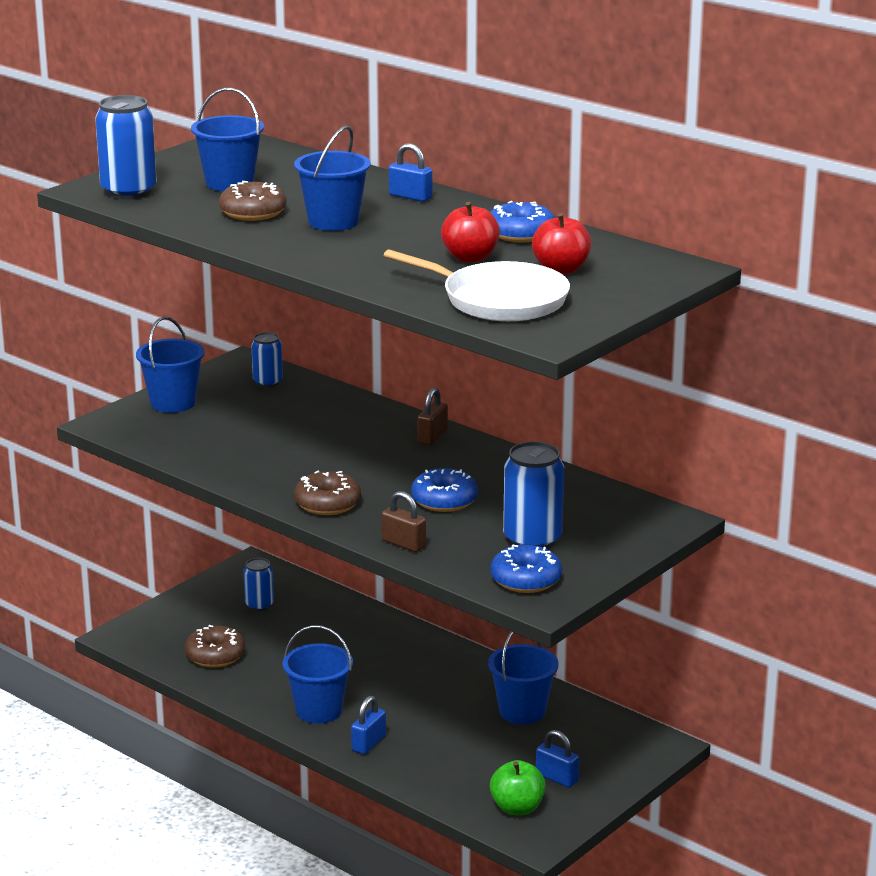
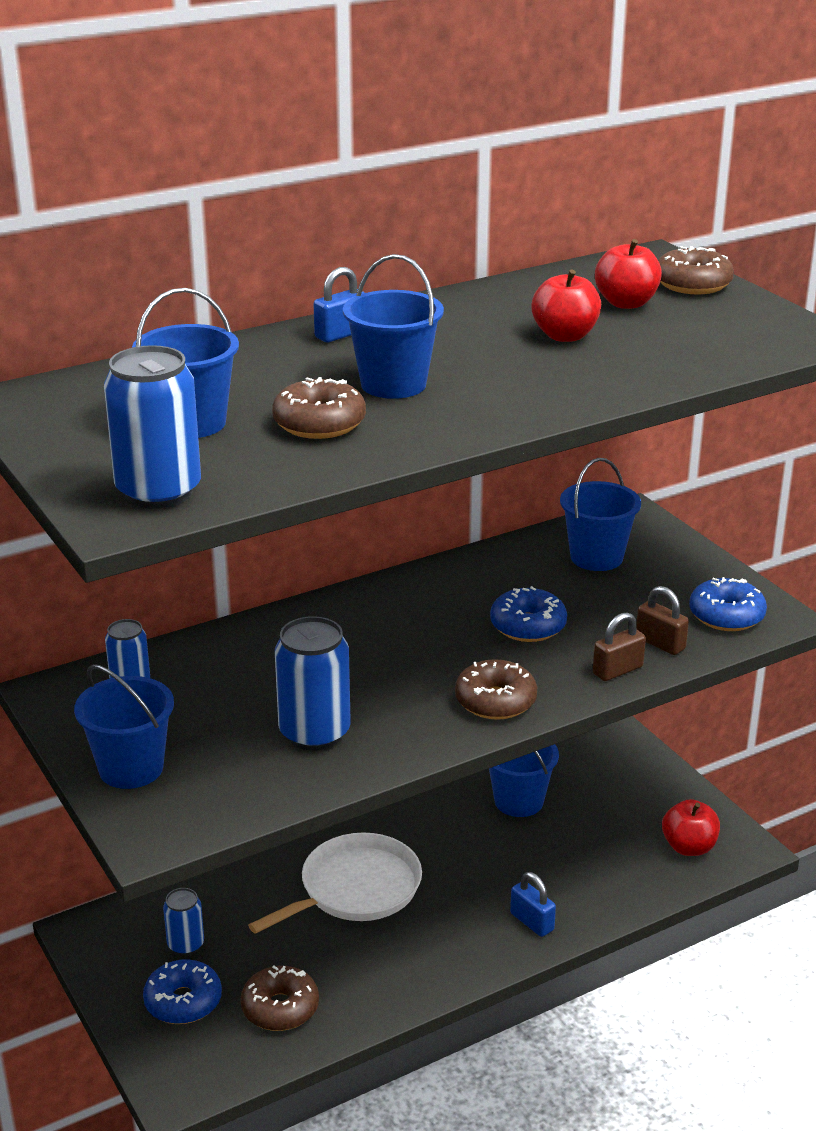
camera: 70 degrees left, 5 degrees up
(319, 710) = (447, 945): blue bucket -> blue bucket (596, 557)
(432, 437) = (368, 603): brown padlock -> brown padlock (660, 643)
(499, 300) = (700, 342): white pan -> white pan (355, 889)
(517, 808) = (689, 847): green apple -> red apple
(520, 234) = (507, 303): blue donut -> blue donut (183, 1001)
(532, 540) = (642, 595): blue can -> blue can (314, 733)
(556, 778) = (646, 809): blue padlock -> none
(631, 287) = (692, 284): none -> brown donut

